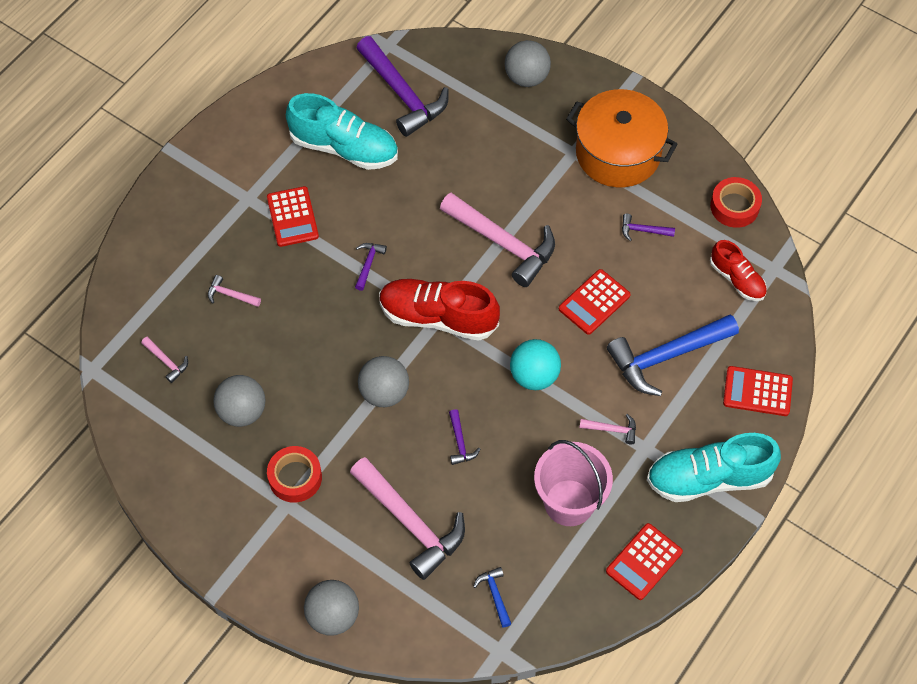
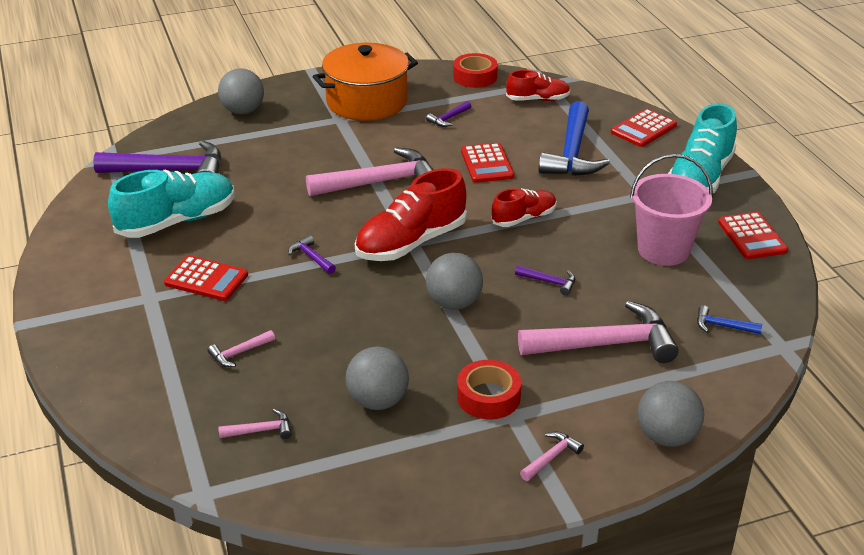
camera: 55 degrees left, 25 degrees down
(534, 376) = (524, 218): turquoise ball -> red shoe
(612, 429) = (613, 202): pink hammer -> pink hammer (551, 457)

